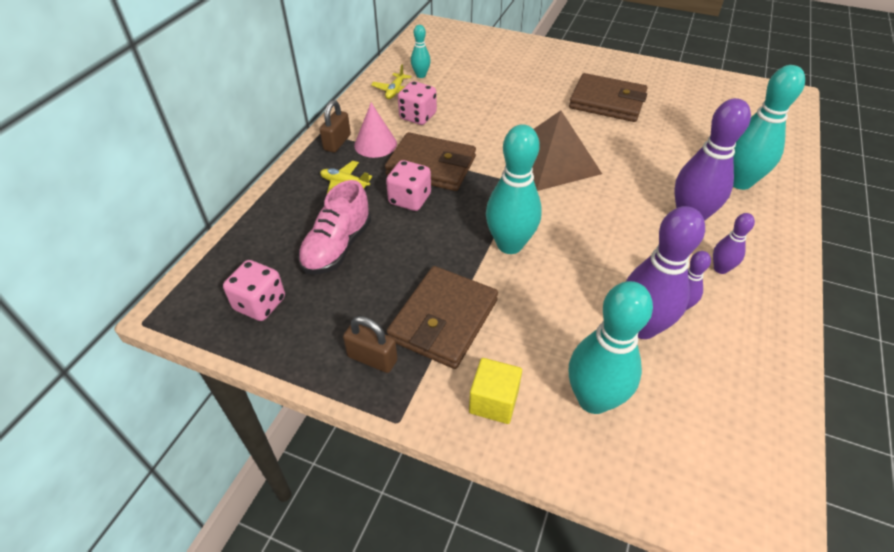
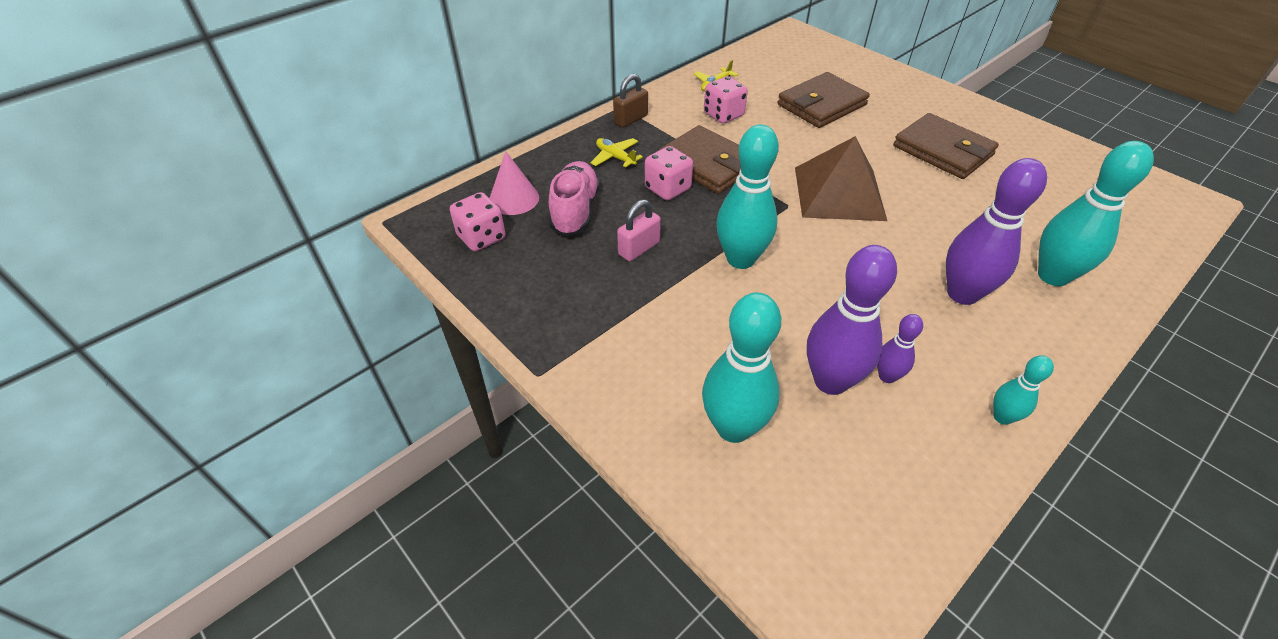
camera: 25 degrees right, 0 degrees up
(337, 247) = (575, 211): pink shoe -> pink shoe turned 135 degrees clockwise
(372, 358) = (548, 315): brown padlock -> none
(375, 144) = (666, 130): pink cone -> pink cone (514, 199)
(417, 264) = (639, 248): none -> pink padlock
(421, 75) = (751, 76): turquoise bowling pin -> turquoise bowling pin (1002, 417)
(443, 320) = (632, 305): brown wallet -> brown wallet (821, 105)
(494, 401) = (634, 391): yellow cube -> none
(720, 269) = (964, 356): purple bowling pin -> none

